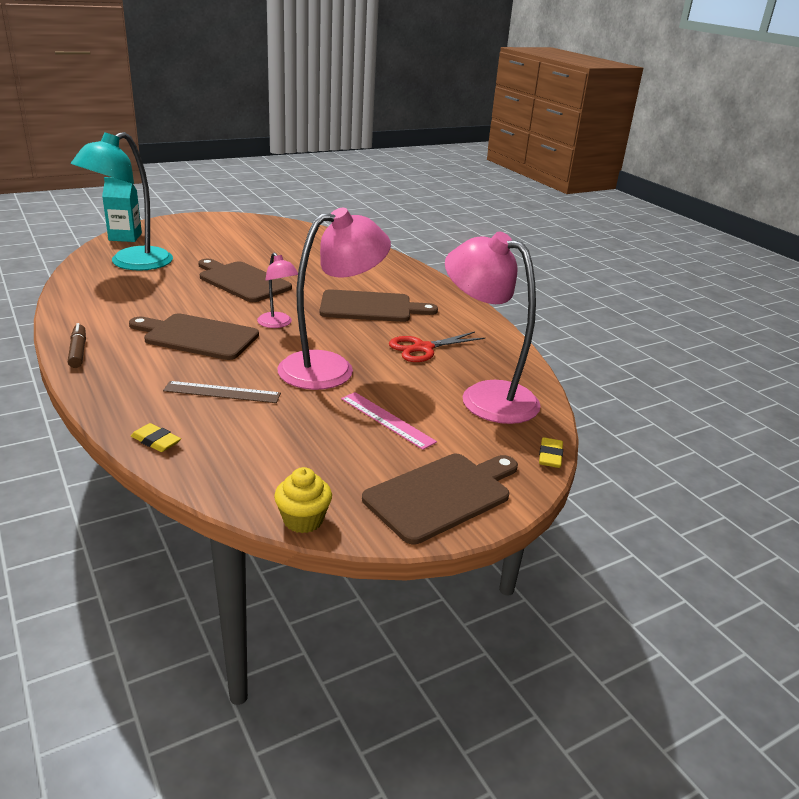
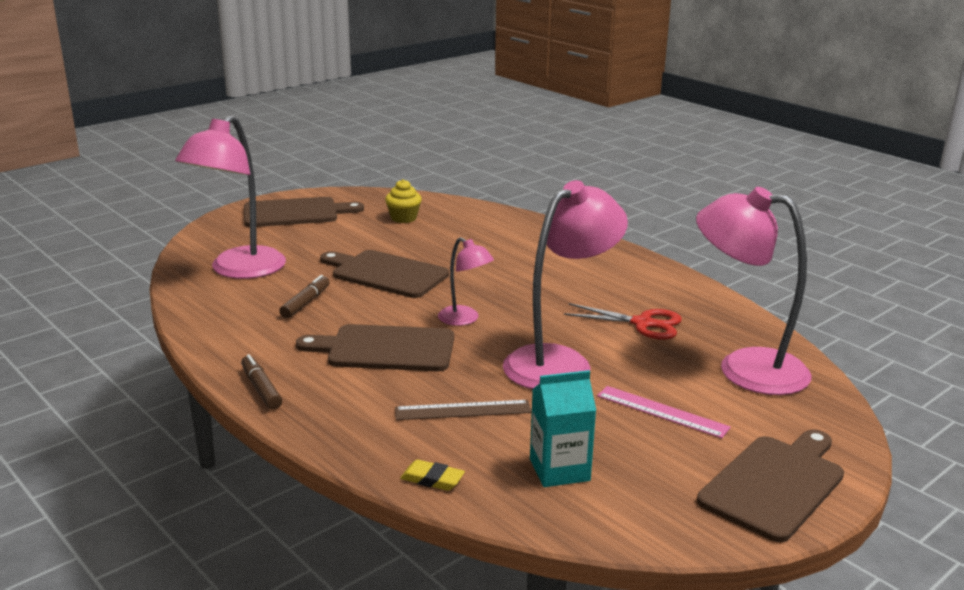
camera: 10 degrees left, 5 degrees down
(125, 237) = (205, 237): turquoise carton -> turquoise carton (559, 470)
(131, 263) = (239, 270): turquoise lamp -> pink lamp
(163, 294) = (305, 303): none -> brown marker
(303, 520) = (654, 537): yellow cupcake -> yellow cupcake (403, 218)
(370, 307) = (552, 284): brown cutting board -> brown cutting board (295, 213)
(423, 348) = (642, 323): red scissors -> red scissors turned 120 degrees counterclockwise
(550, 456) = (853, 422): yellow eraser -> none

